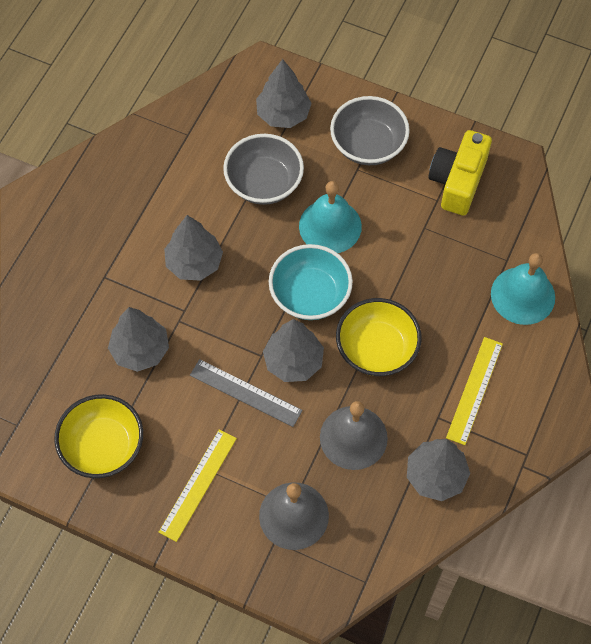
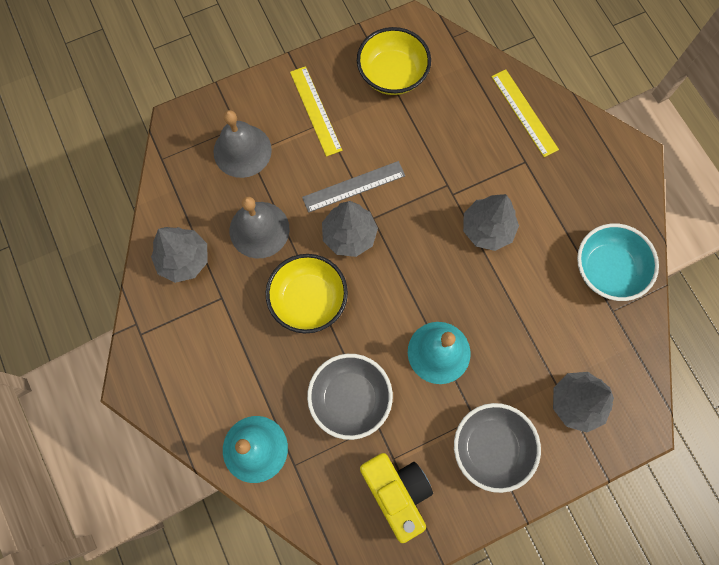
camera: 130 degrees right, 10 degrees up
(140, 350) = (444, 144): grey tree -> none
(264, 183) = (519, 334): grey bowl -> grey bowl (350, 399)
(310, 295) = (392, 289): turquoise bowl -> turquoise bowl (607, 270)
(474, 390) = (217, 341): yellow ruler -> yellow ruler (524, 112)

